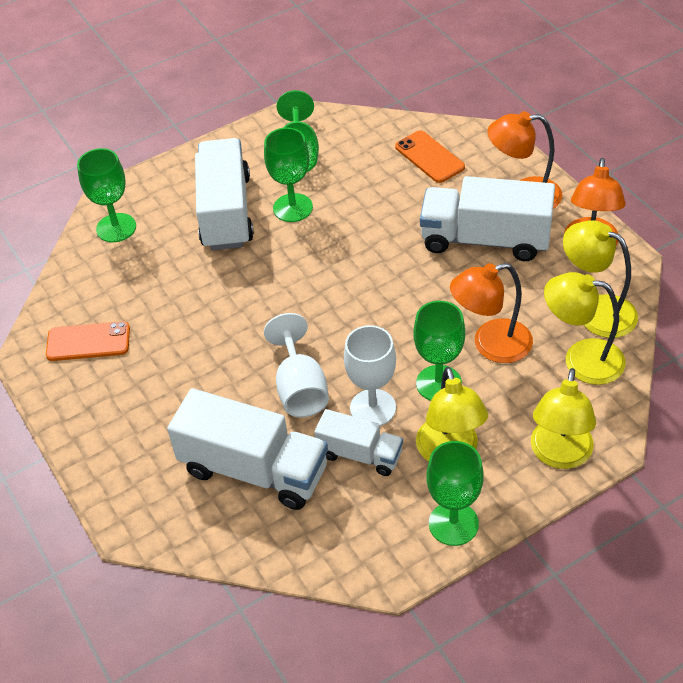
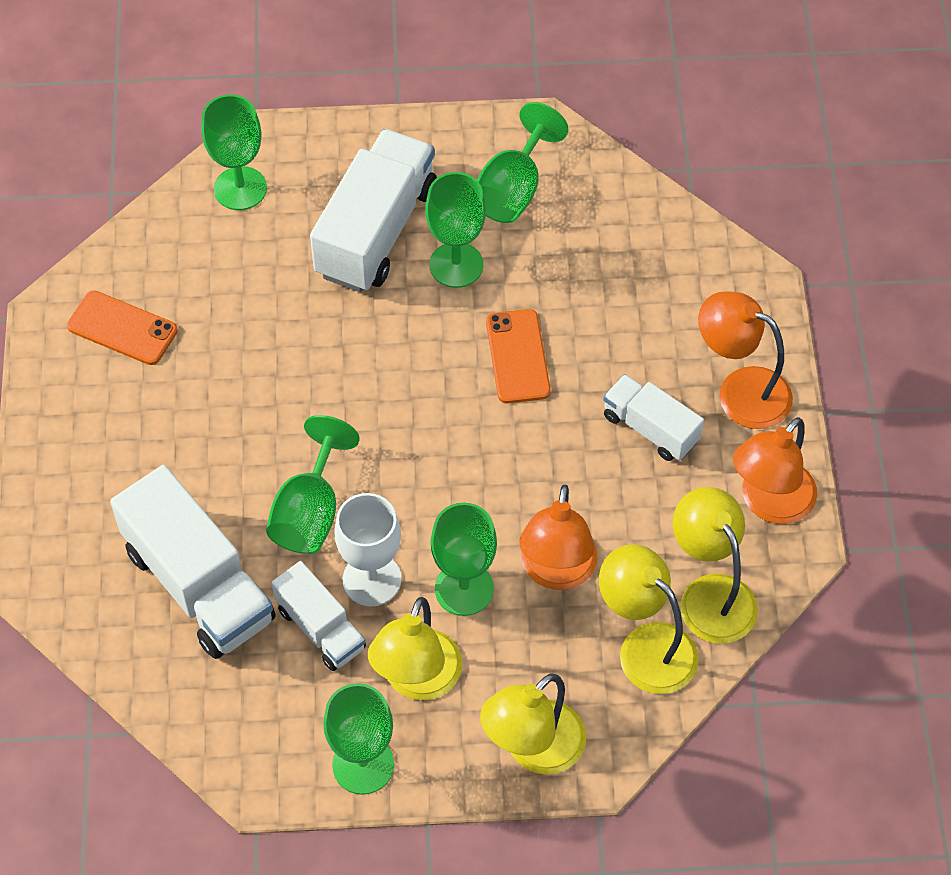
camera: 25 degrees right, 10 degrees up
(300, 388) = (310, 512): white goblet -> green goblet
(429, 157) = (666, 275): orange phone -> orange phone (518, 356)
(485, 239) = (650, 428): white truck -> white truck, size x0.57
(491, 345) = (556, 572): orange lamp -> orange lamp turned 90 degrees counterclockwise

